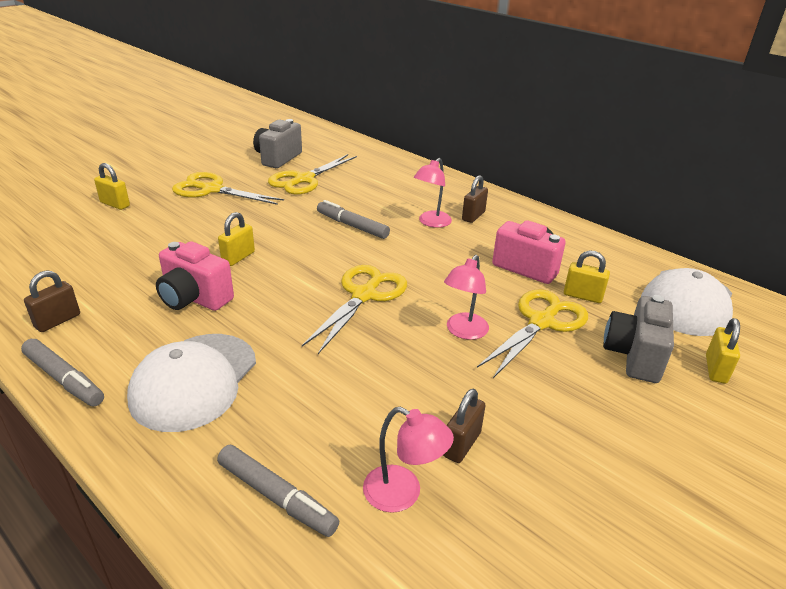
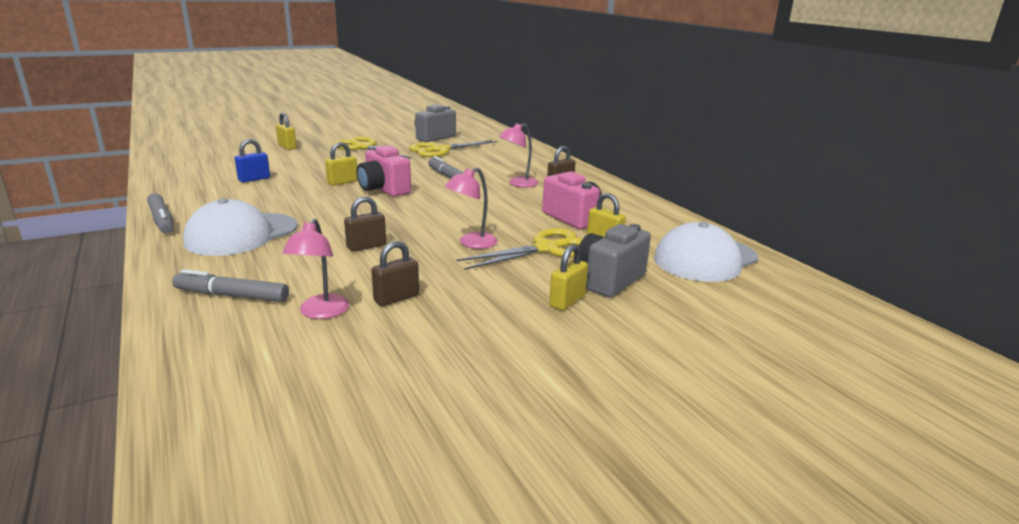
camera: 20 degrees right, 10 degrees down
(58, 321) = (188, 194): brown padlock -> brown padlock (366, 246)
(123, 273) = (254, 179): none -> blue padlock
(194, 298) = (288, 197): pink camera -> pink camera (383, 190)
(277, 497) = (232, 296): grey marker -> grey marker turned 135 degrees clockwise
(364, 295) = (414, 213): yellow scissors -> none
(403, 494) = (321, 313): pink lamp -> pink lamp turned 45 degrees clockwise
(715, 369) = (681, 301): yellow padlock -> yellow padlock (567, 301)

